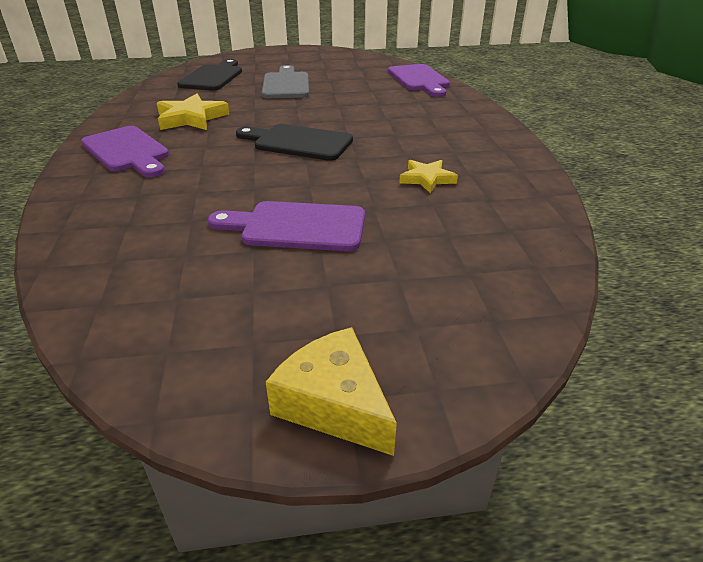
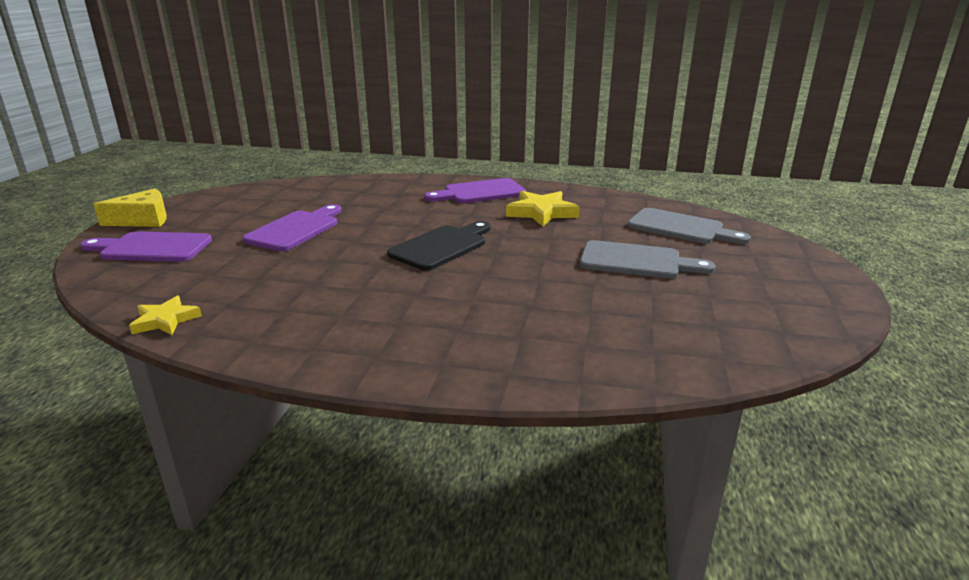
camera: 110 degrees right, 10 degrees down
(213, 77) = (681, 228): black cutting board -> grey cutting board
(419, 79) = (630, 364): purple cutting board -> purple cutting board (151, 248)
(427, 179) = (301, 286): yellow star -> yellow star (165, 320)

